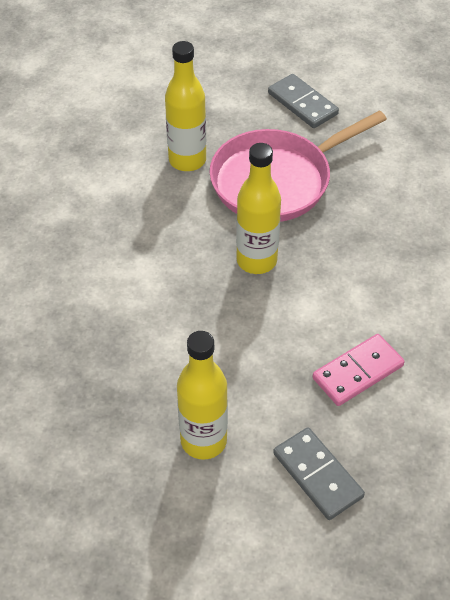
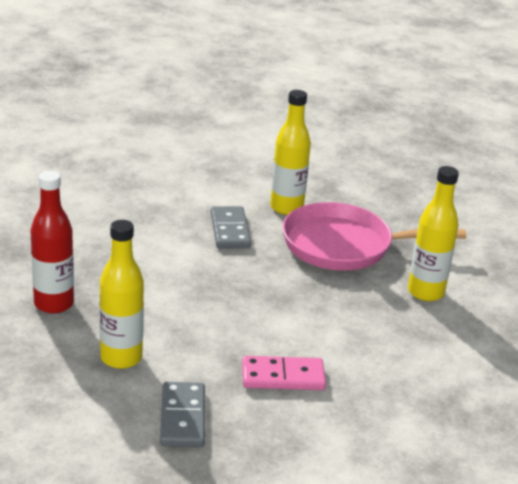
camera: 30 degrees right, 20 degrees down
(81, 414) = (54, 304): none -> red bottle
(256, 260) = (276, 281): yellow bottle -> yellow bottle (425, 292)
(302, 104) = (415, 213): grey domino -> grey domino (230, 230)

